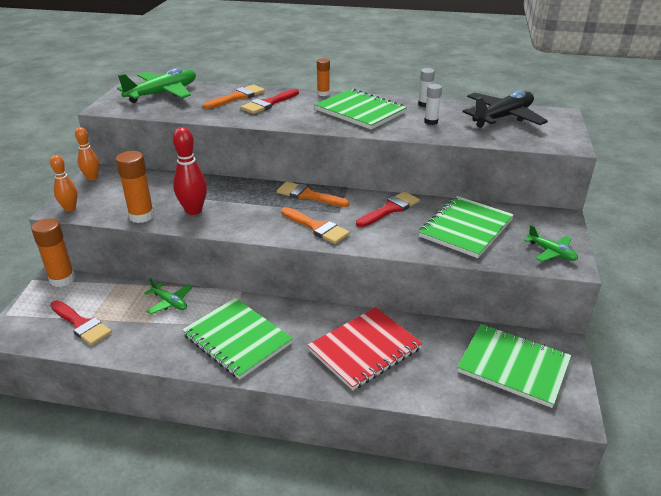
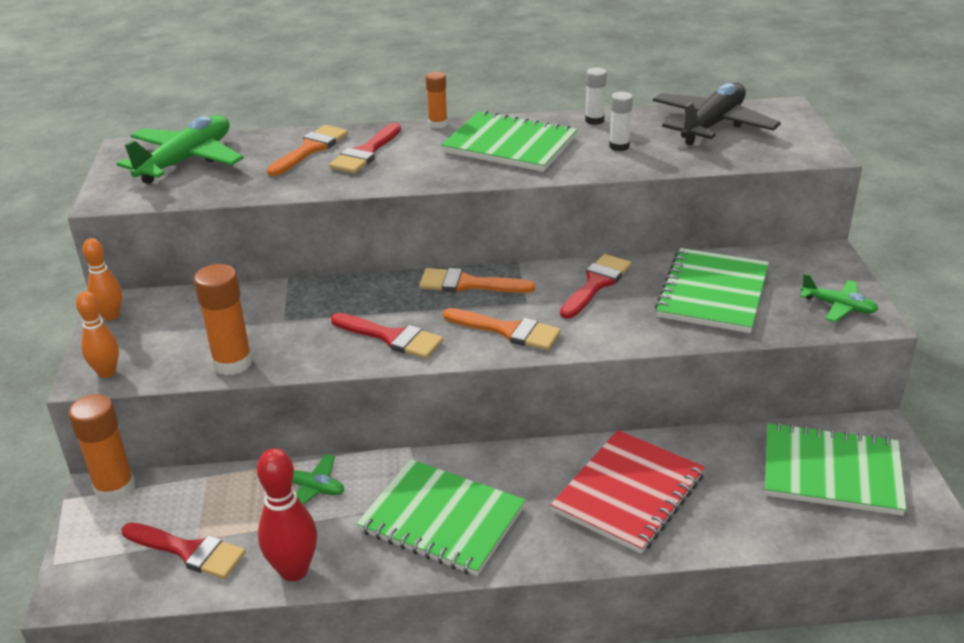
camera: 15 degrees left, 0 degrees up
(193, 210) = (309, 339): red bowling pin -> red bowling pin (294, 570)
(243, 218) = (392, 337): none -> red brush

